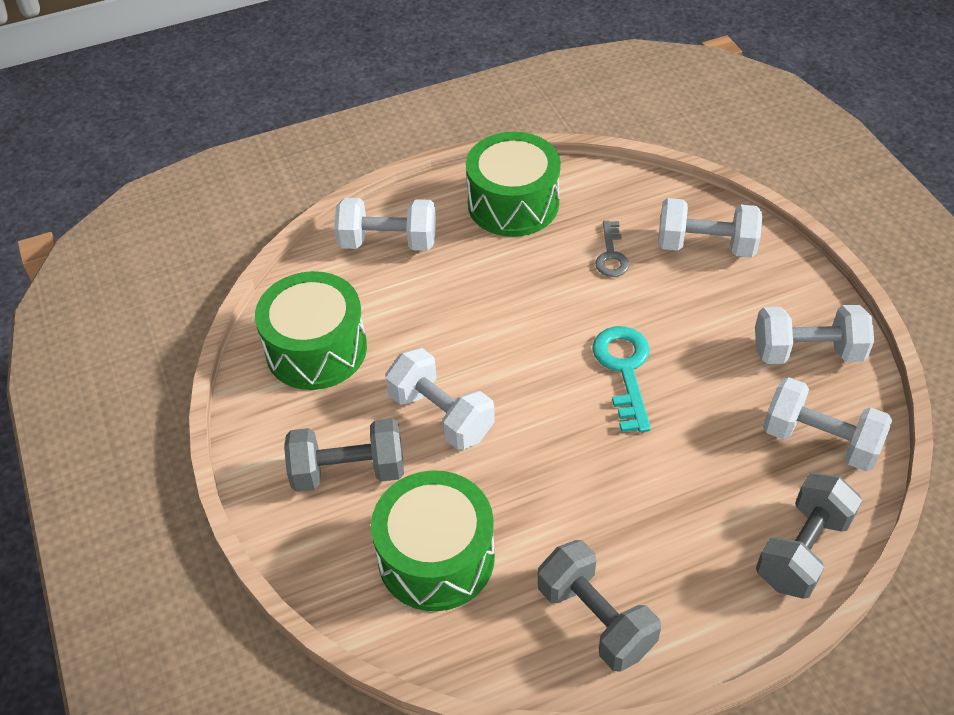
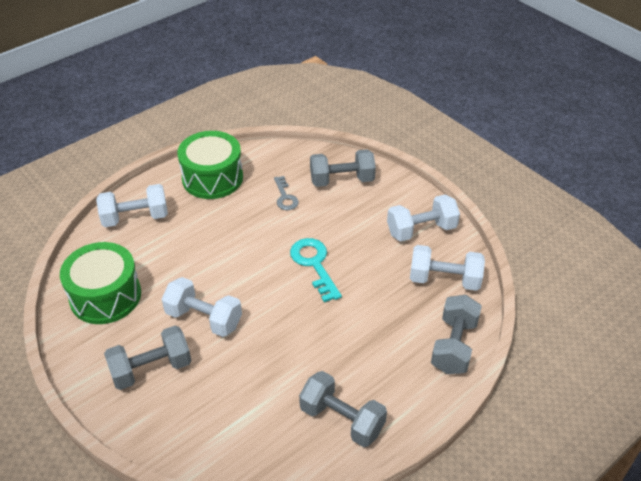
camera: 20 degrees left, 5 degrees down
(436, 557) = (227, 408): green drum -> none
(705, 246) = (342, 180): white dumbbell -> grey dumbbell

